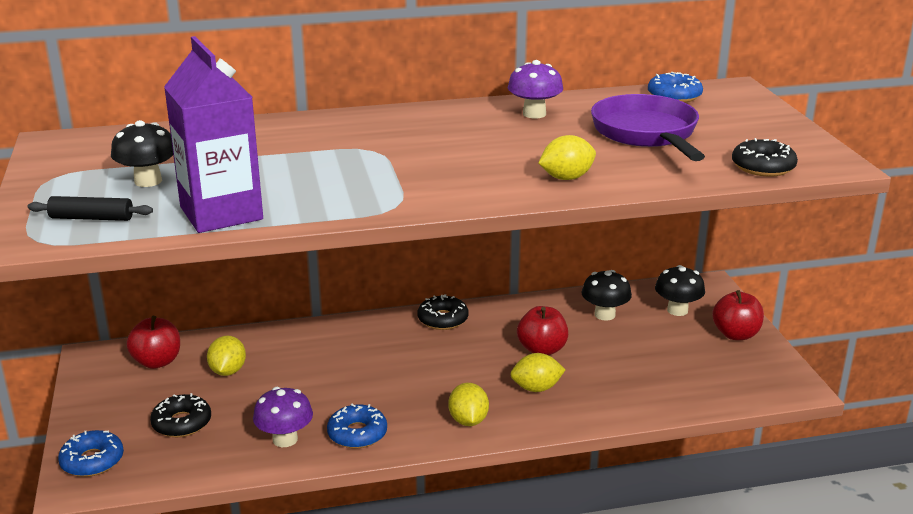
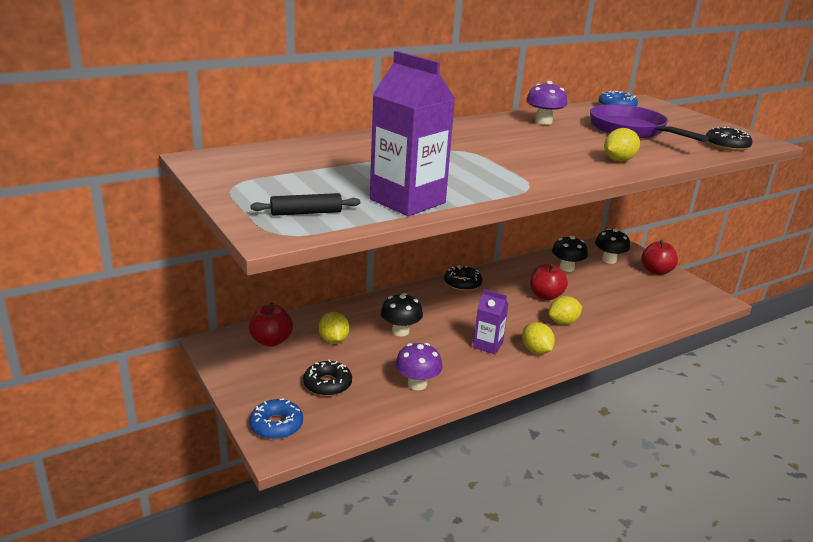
camera: 20 degrees left, 0 degrees up
(148, 181) = (318, 182): black mushroom -> black mushroom (400, 331)
(357, 434) = (467, 371): blue donut -> none
(410, 404) = (488, 345): none -> purple carton

